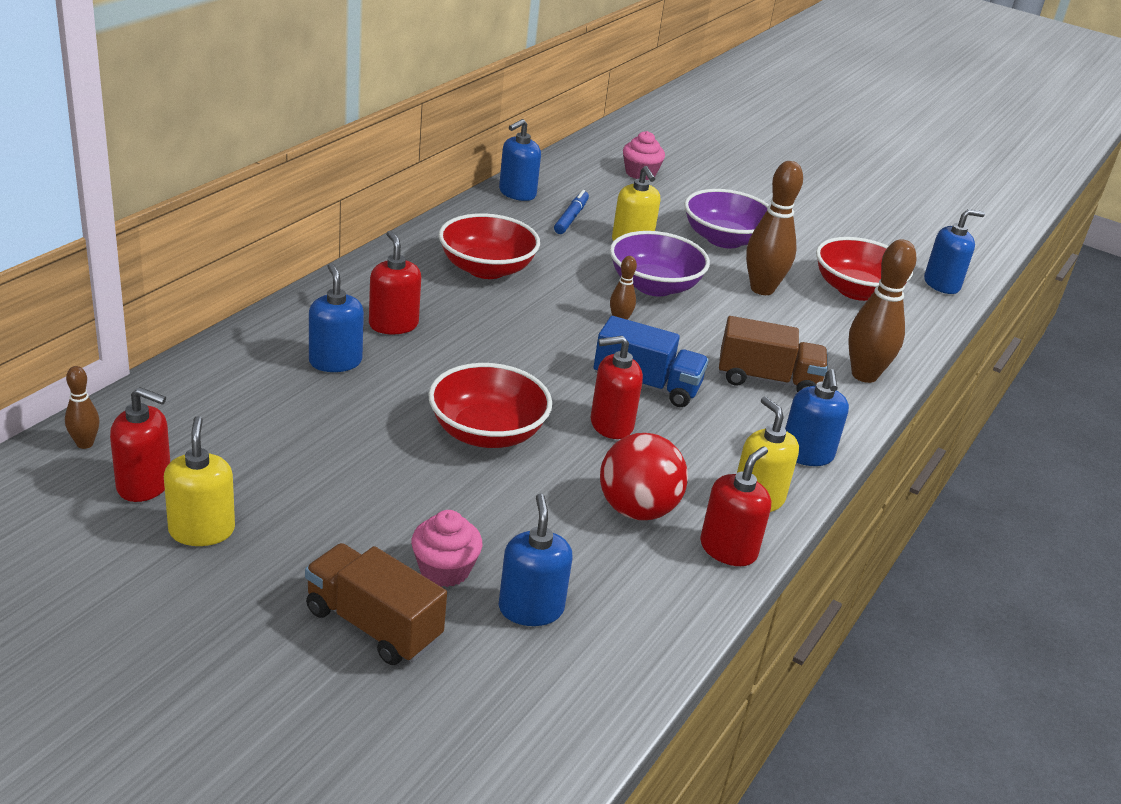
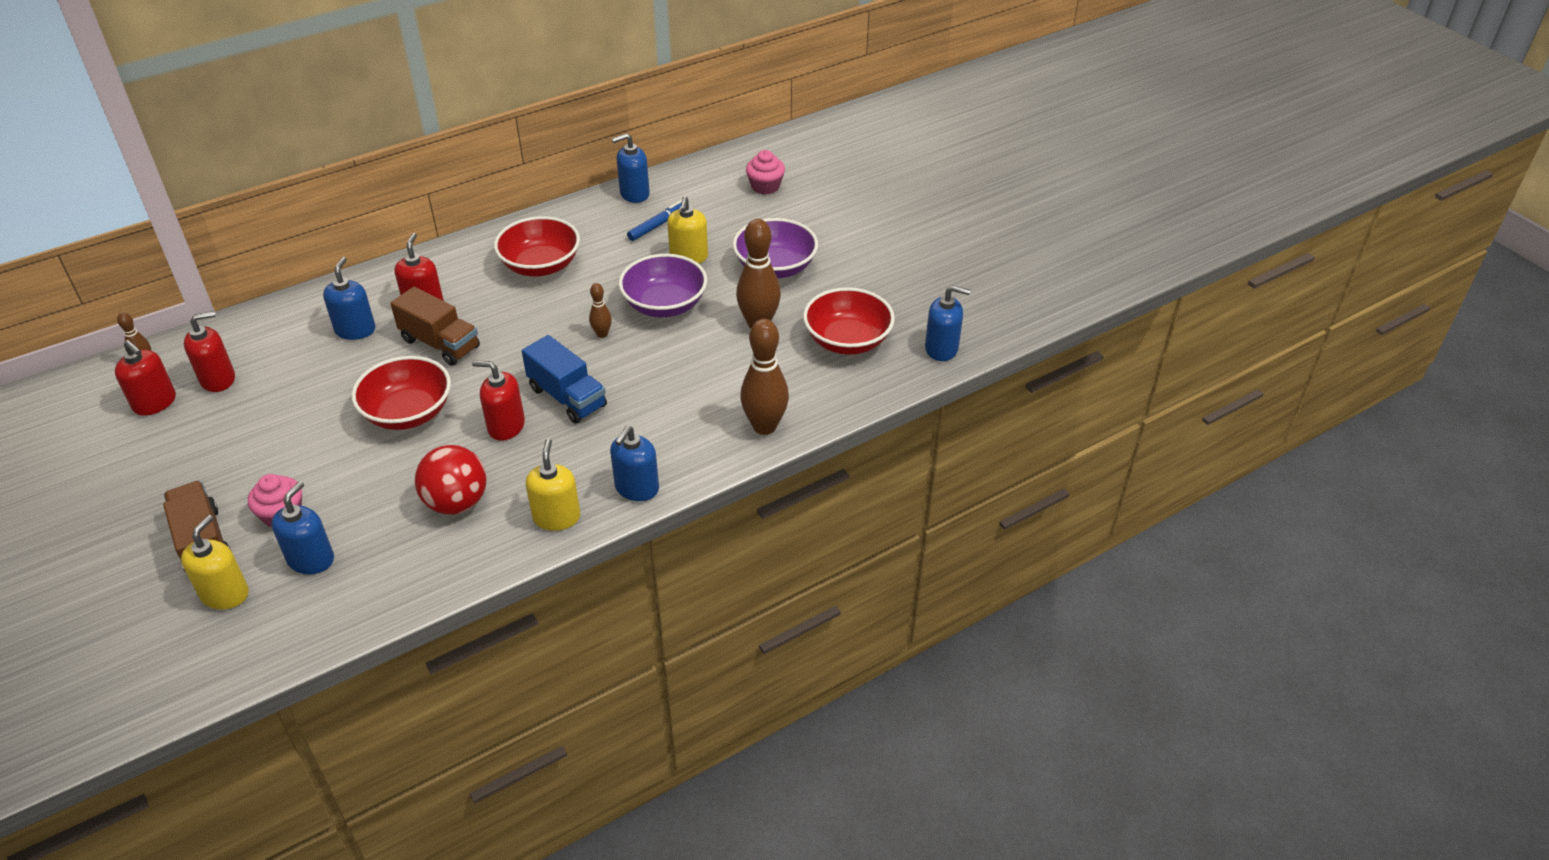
camera: 30 degrees right, 10 degrees up
(202, 530) = (161, 446): yellow soap dispenser -> yellow soap dispenser (225, 594)
(728, 549) = (492, 552): red soap dispenser -> red soap dispenser (218, 379)
(767, 380) = (673, 413): brown truck -> brown truck (440, 344)

